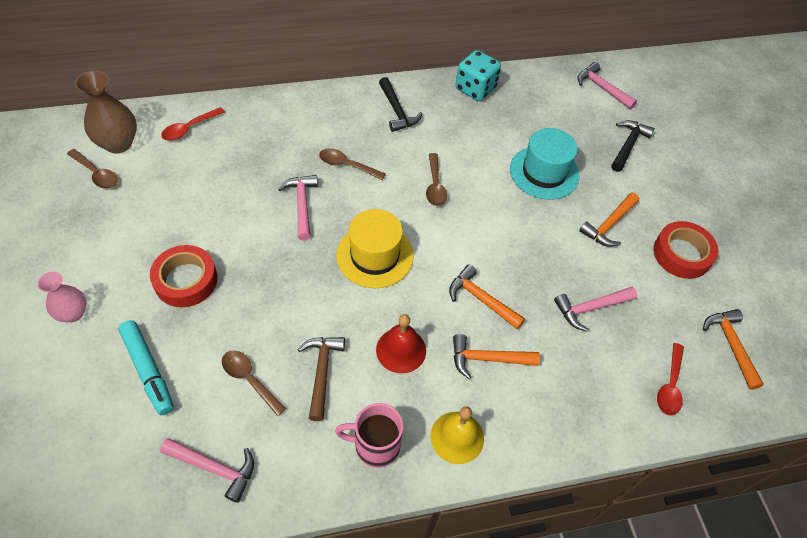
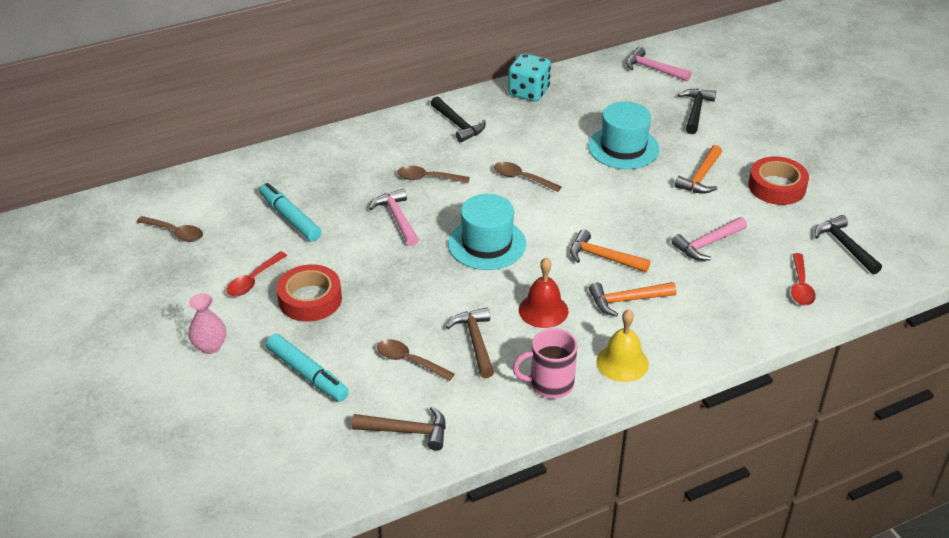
camera: 10 degrees left, 15 degrees down
(118, 143) = (185, 204): brown vase -> none
(189, 128) = (252, 178): red spoon -> red spoon (253, 280)
(205, 181) = (290, 218): none -> turquoise marker
(214, 468) = (407, 431): pink hammer -> brown hammer
(375, 255) = (487, 244): yellow hat -> turquoise hat
(435, 186) = (522, 178): brown spoon -> brown spoon turned 135 degrees clockwise
(731, 345) = (845, 246): orange hammer -> black hammer

